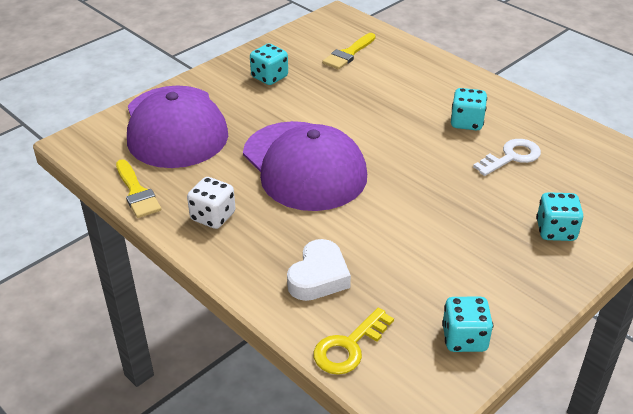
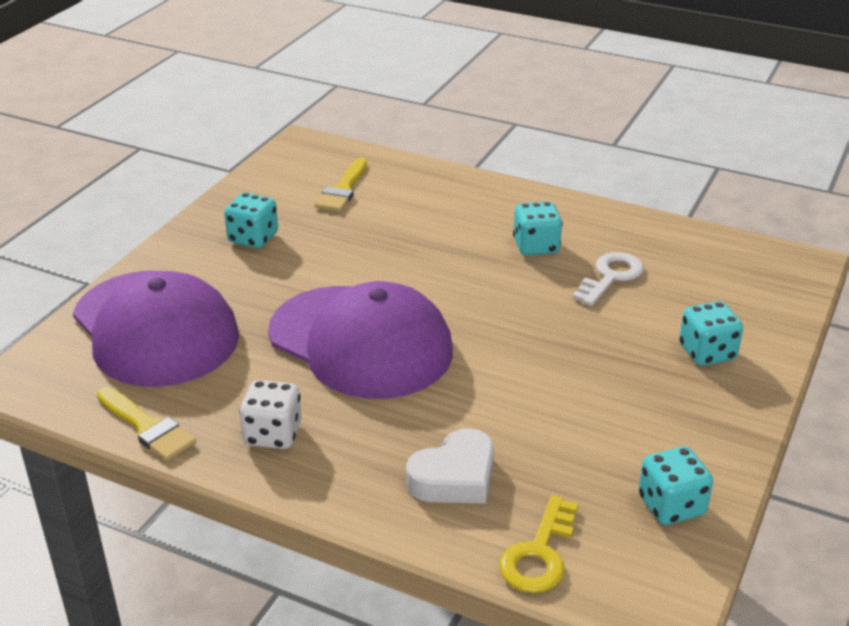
camera: 20 degrees left, 5 degrees down
(318, 277) = (454, 477): white heart -> white heart turned 45 degrees clockwise

